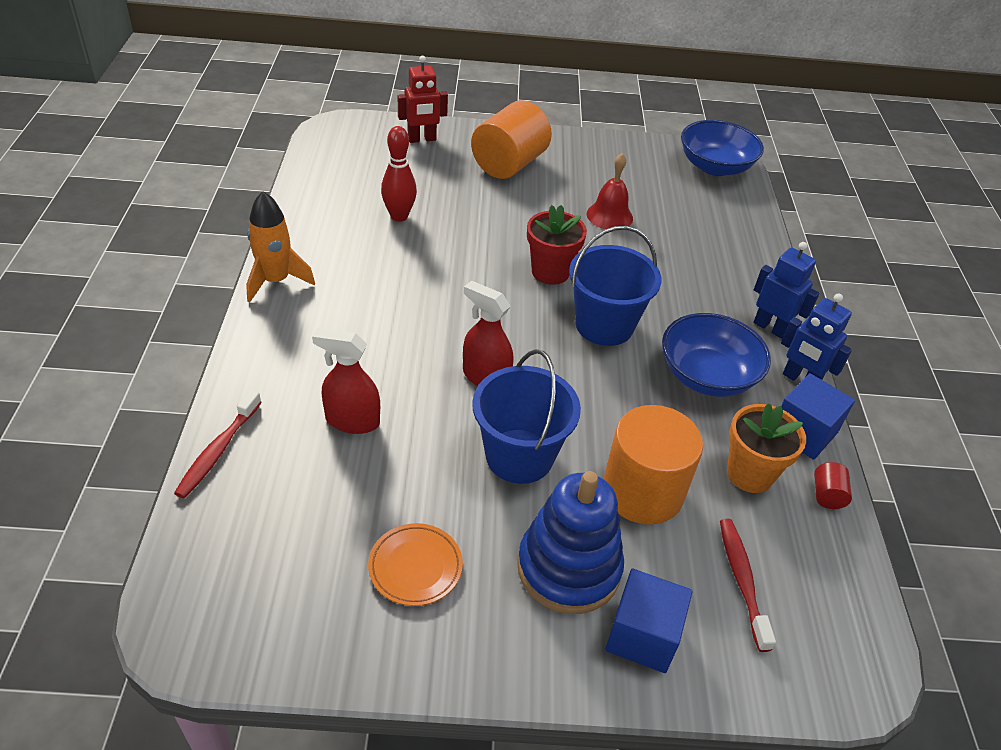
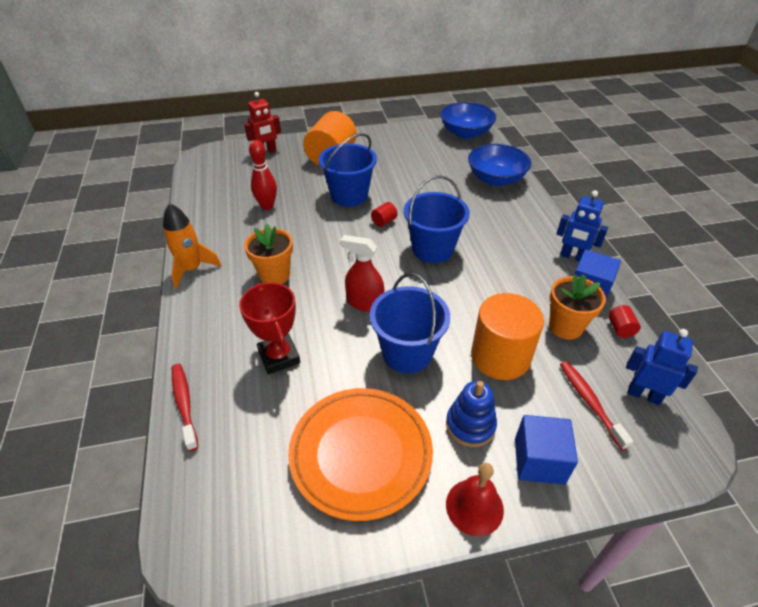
camera: 10 degrees left, 0 degrees up
(218, 451) = (184, 404): red toothbrush -> red toothbrush turned 150 degrees clockwise
(352, 420) = (279, 356): red spray bottle -> red trophy
(379, 313) = (274, 275): none -> orange flower pot
(415, 567) = (361, 454): orange plate -> orange plate, size x1.98
(515, 225) = (349, 195): none -> blue bucket
(550, 272) = (384, 221): red flower pot -> red cylinder
(568, 568) = (470, 425): blue stacking toy -> blue stacking toy, size x0.64
(609, 216) = (410, 177): red bell -> red bell (474, 506)
(707, 376) = (512, 267): blue bowl -> blue bowl (496, 179)
(770, 327) = (540, 227): blue robot -> blue robot (643, 395)

